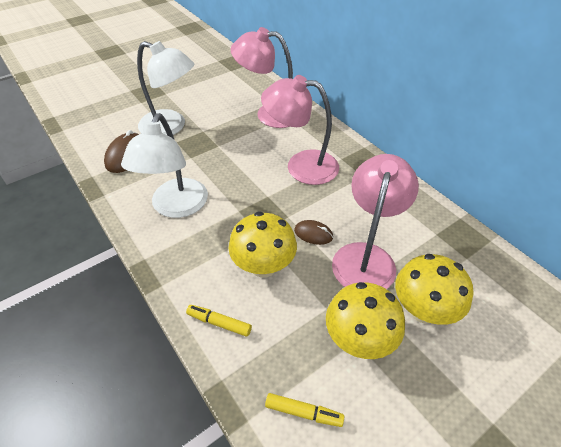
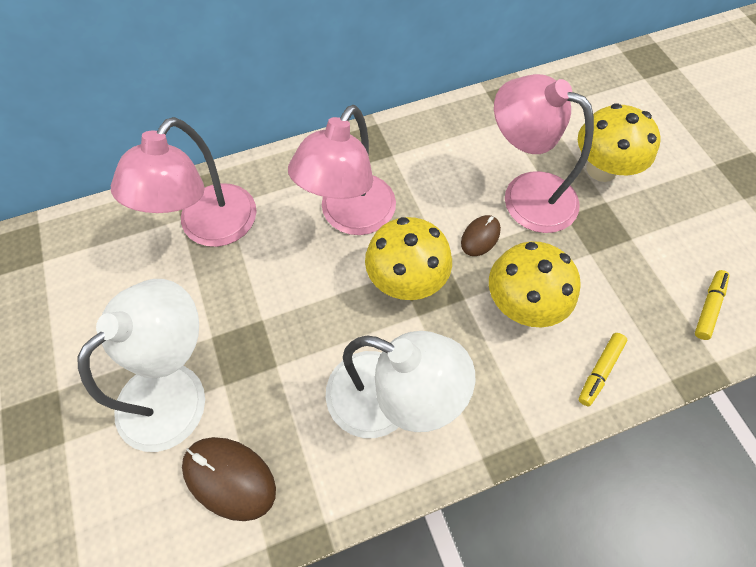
camera: 75 degrees left, 15 degrees up
(359, 339) = (631, 235): yellow mushroom -> yellow mushroom (406, 280)

